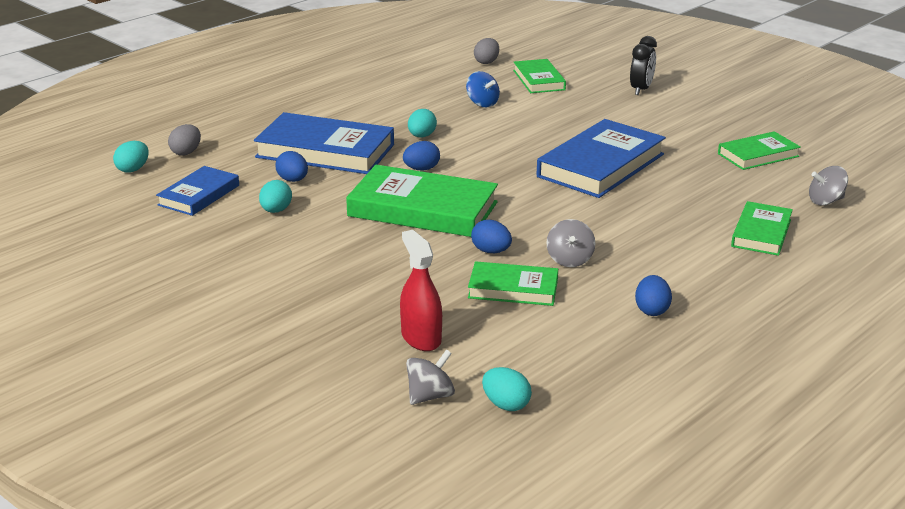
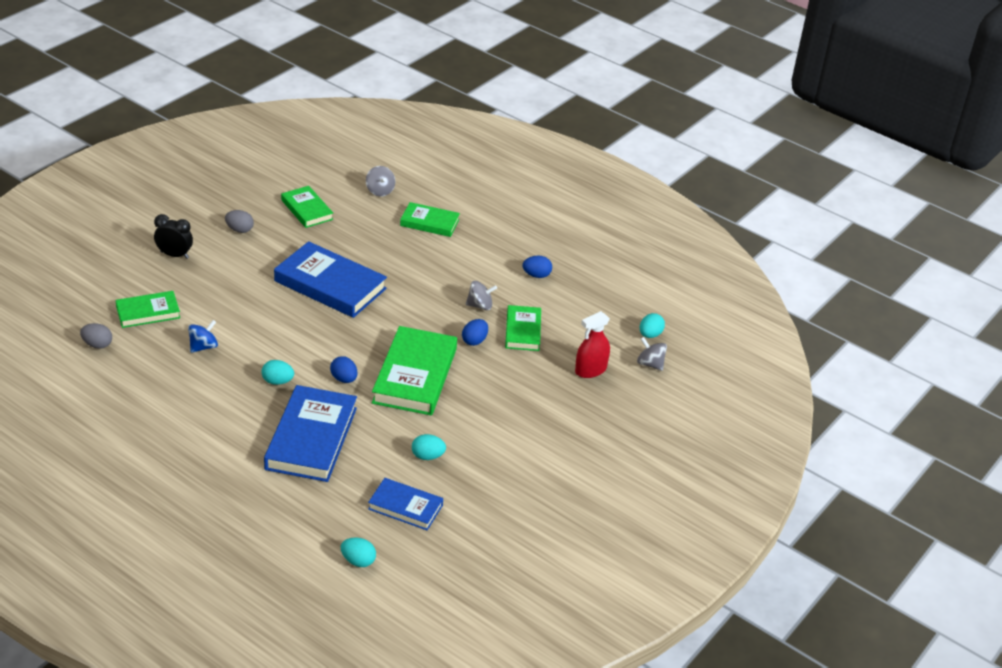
camera: 100 degrees left, 10 degrees up
(186, 152) = (319, 530): grey egg -> grey egg (239, 230)
(293, 180) = (371, 452): blue egg -> none

